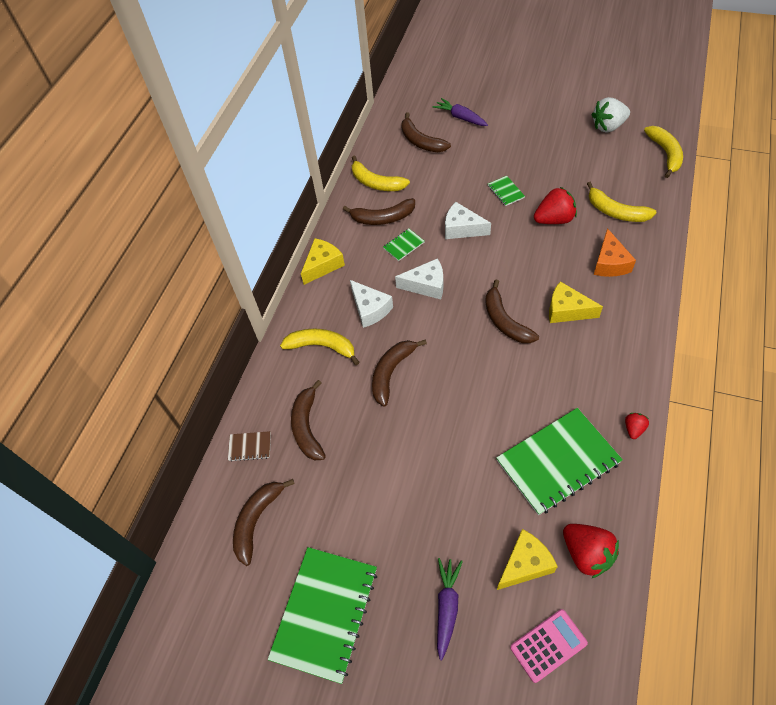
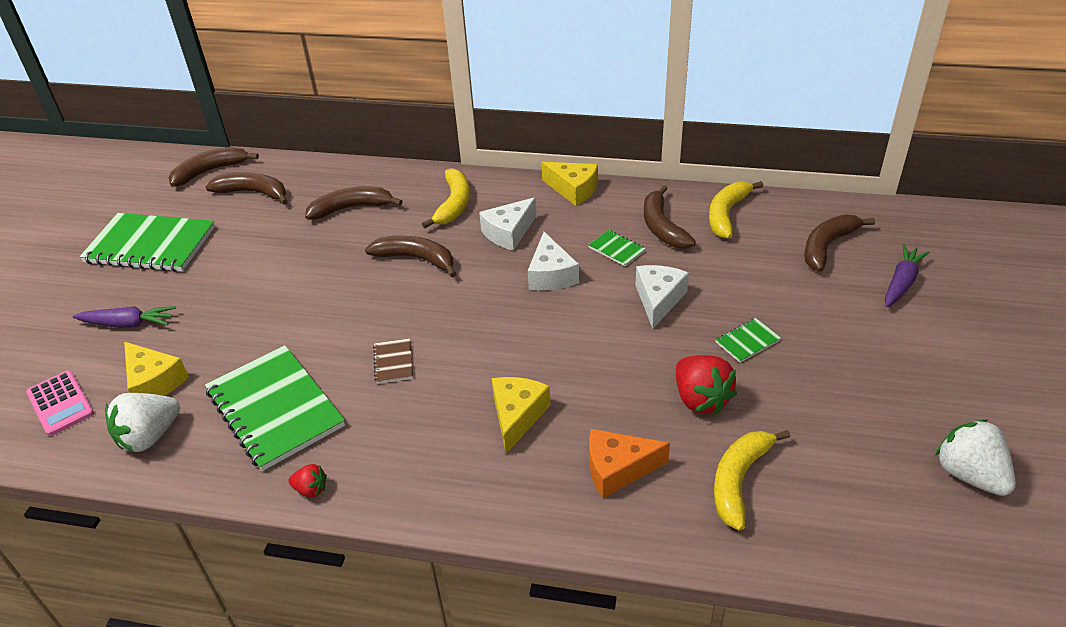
camera: 80 degrees right, 15 degrees down
(250, 447) = (333, 176): brown notebook -> brown notebook (393, 362)
(505, 321) = (495, 351): brown banana -> brown banana (210, 171)
(586, 554) = (149, 436): red strawberry -> white strawberry
(665, 154) = (926, 567): yellow banana -> none

